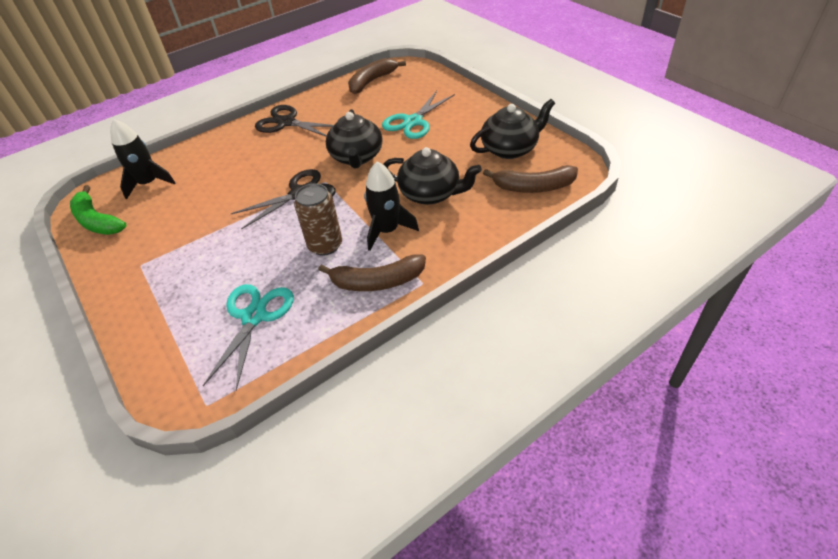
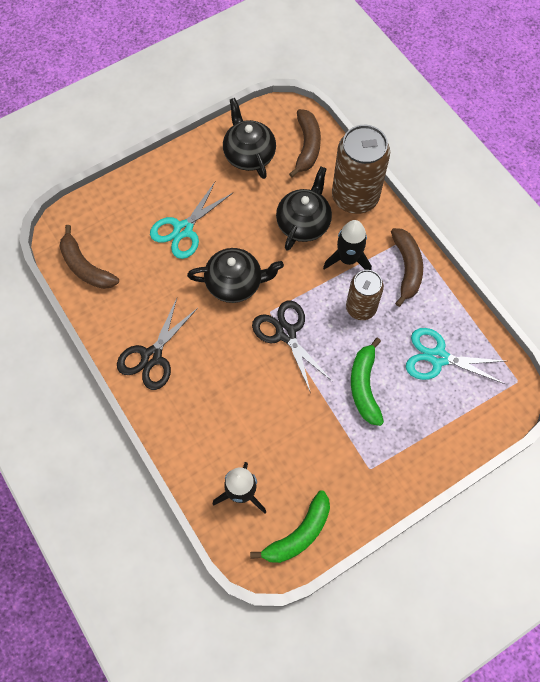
camera: 90 degrees left, 20 degrees up
(231, 254) = (364, 386): none -> green banana
(413, 122) = (183, 230): turquoise scissors -> turquoise scissors turned 90 degrees clockwise
(472, 230) = (355, 197): none -> brown can

